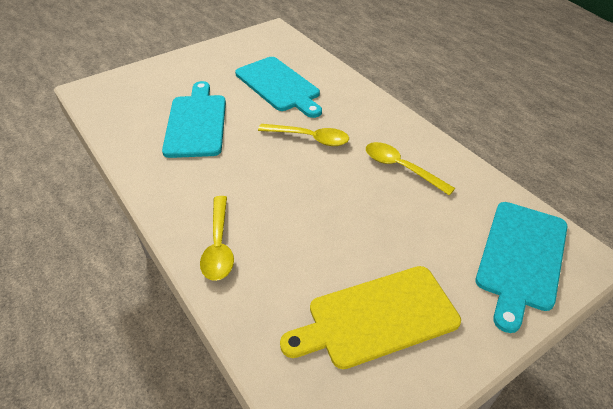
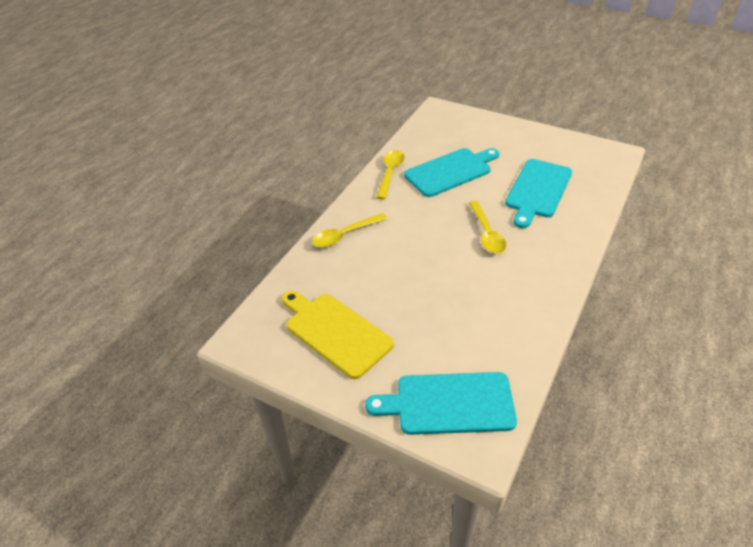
camera: 65 degrees right, 0 degrees up
(401, 168) = (497, 298): yellow spoon -> yellow spoon (390, 173)

